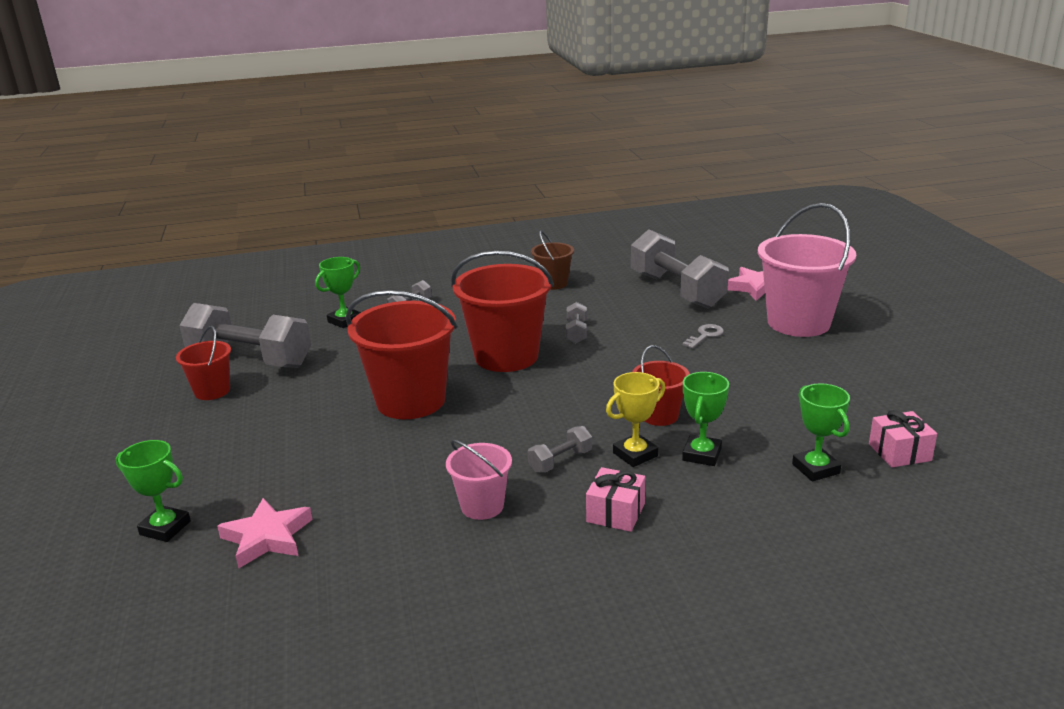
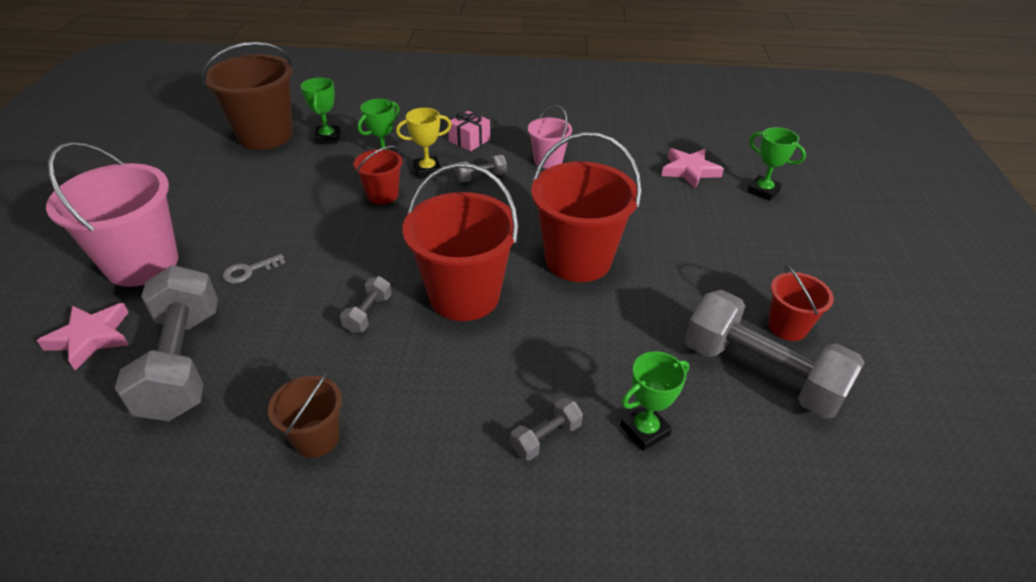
camera: 165 degrees left, 15 degrees up
(899, 452) = (265, 136): pink gift -> brown bucket

